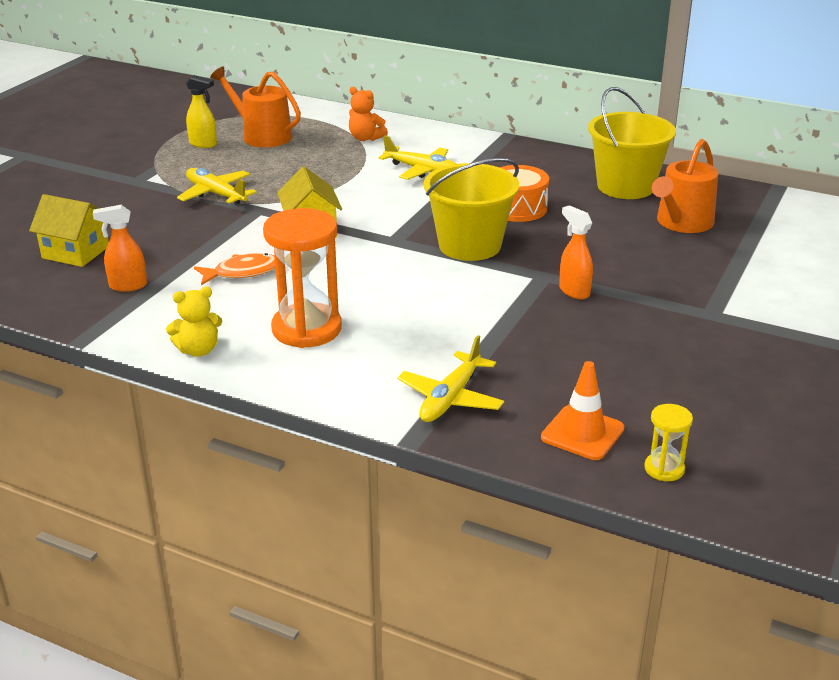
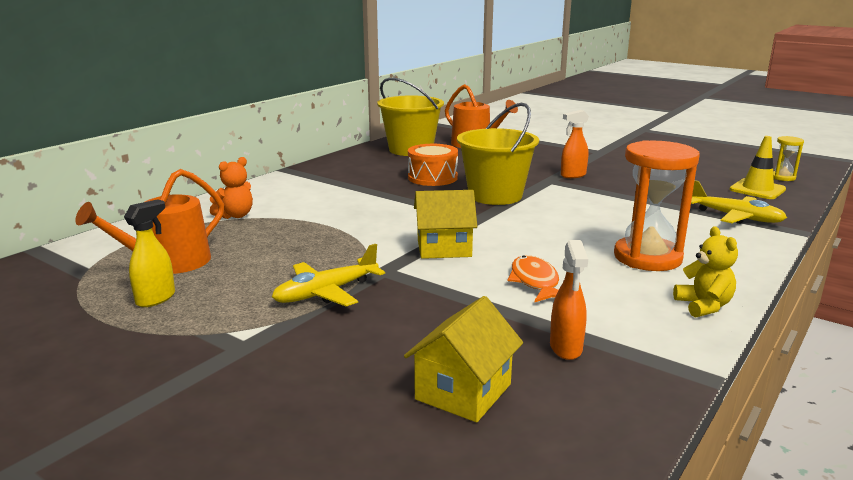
camera: 80 degrees left, 10 degrees down
(422, 171) = (336, 200): yellow plane -> none
(582, 433) = (757, 189): orange traffic cone -> yellow traffic cone

